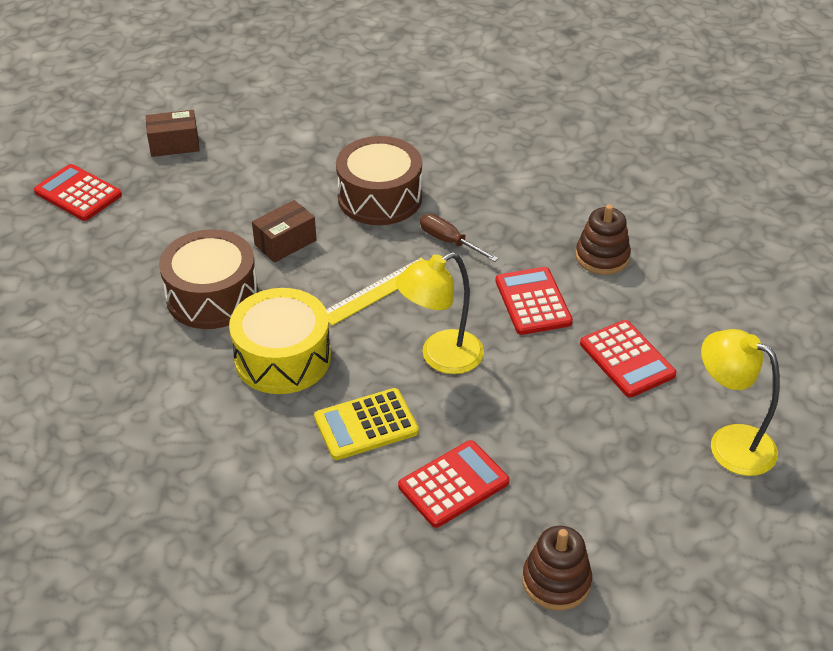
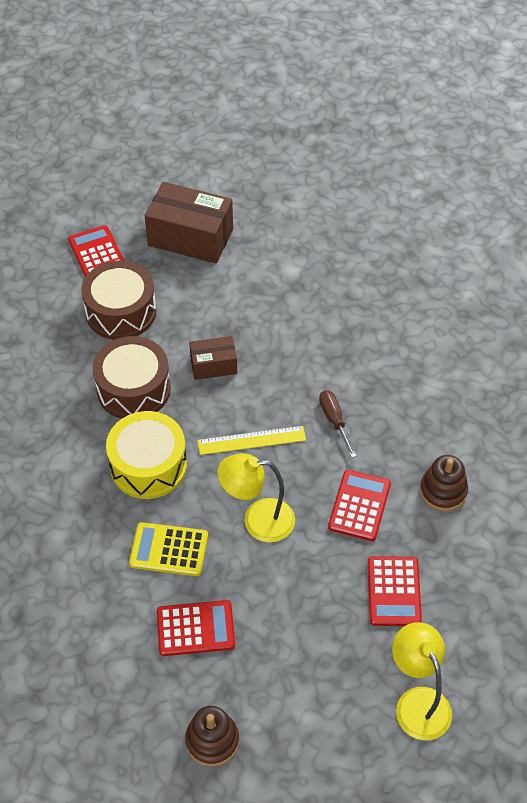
camera: 30 degrees right, 10 degrees up
(174, 144) = (190, 237): brown box -> brown box, size x1.83
(379, 197) = (309, 355): brown drum -> brown drum (121, 312)

